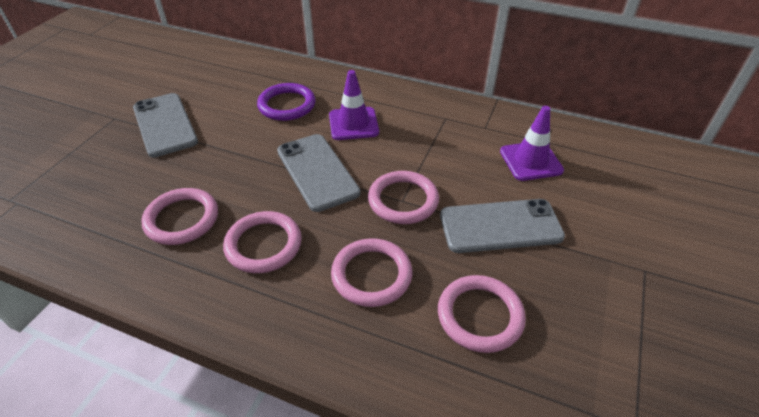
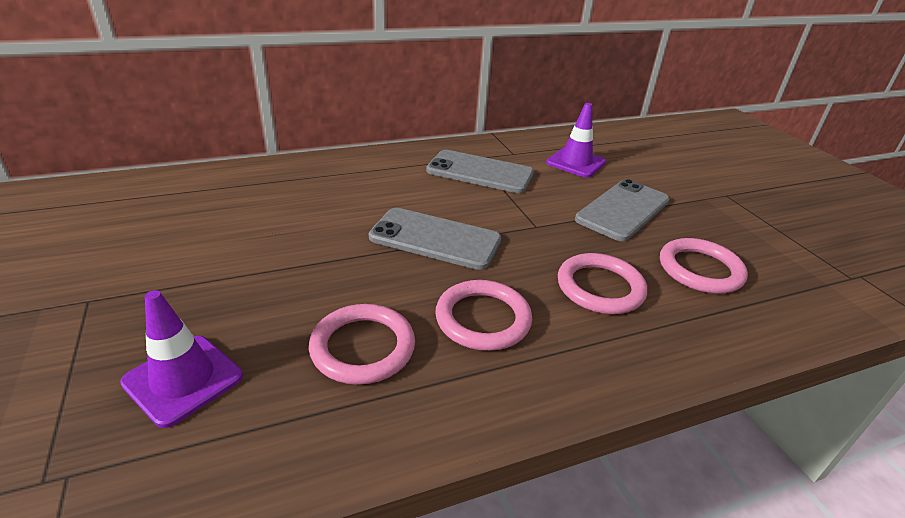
camera: 45 degrees left, 10 degrees down
(165, 125) = (185, 275): grey phone -> grey phone (480, 172)
(287, 105) = (315, 200): purple ring -> none
(353, 124) = (407, 190): purple traffic cone -> purple traffic cone (183, 379)
(403, 200) = (537, 226): pink ring -> none

